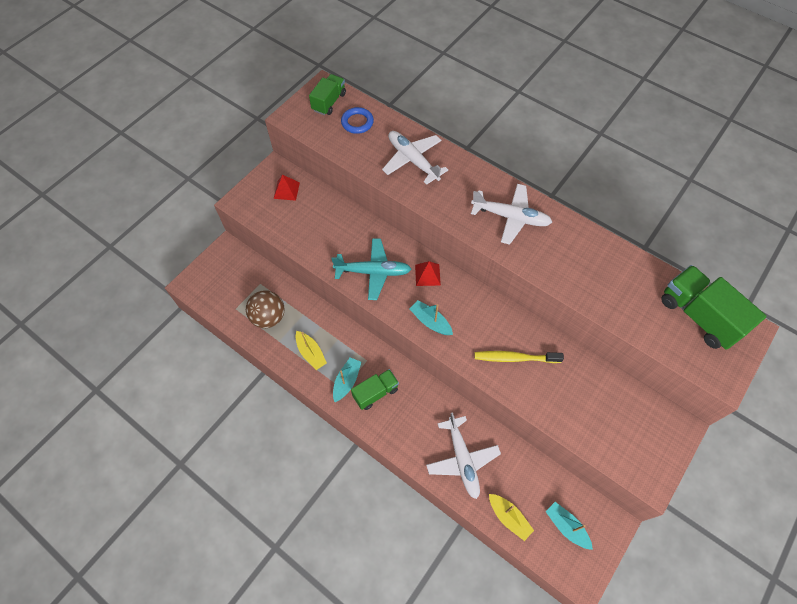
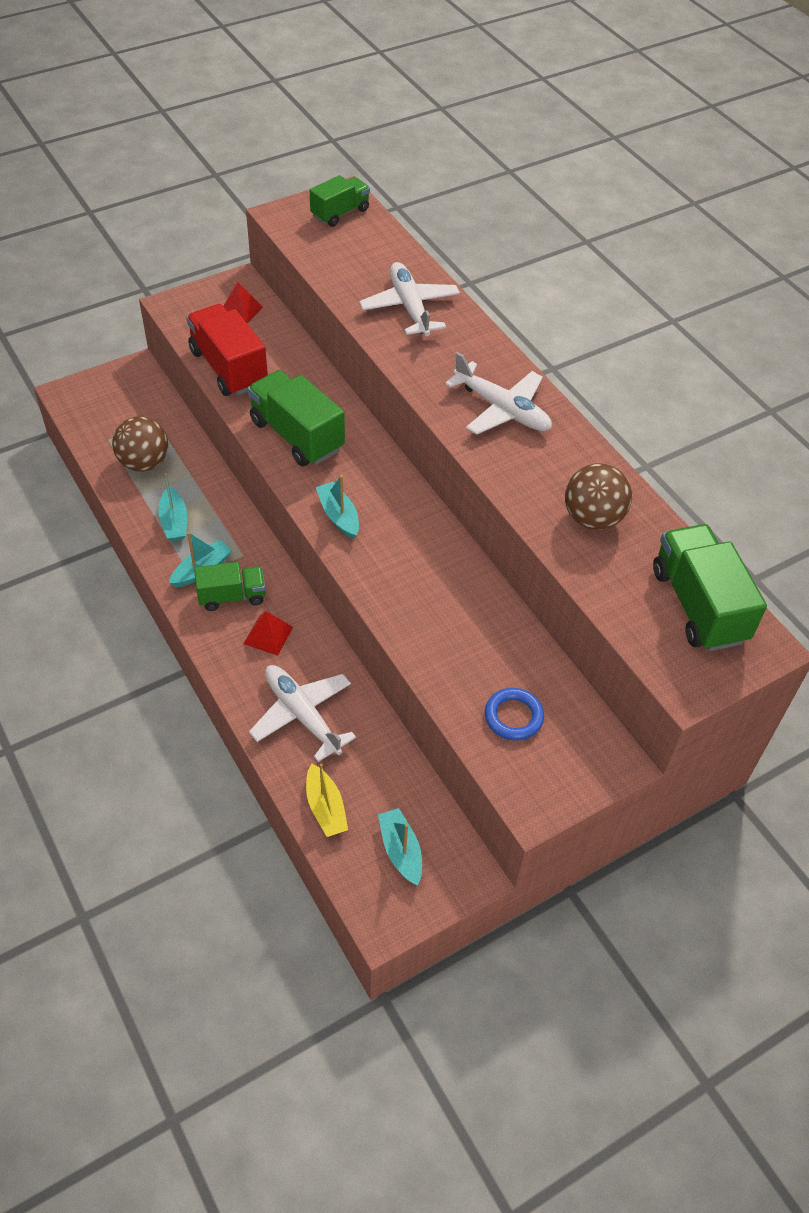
camera: 20 degrees right, 10 degrees down
(302, 237) = (228, 368): none -> red truck
(311, 353) = (174, 522): yellow boat -> turquoise boat
(357, 122) = (363, 245): blue ring -> blue ring (513, 717)
(373, 272) = (297, 435): turquoise plane -> green truck
(427, 275) = (368, 462): red pyramid -> red pyramid (268, 635)
(462, 459) = (302, 715): white plane -> white plane turned 135 degrees clockwise
(515, 358) = (429, 596): yellow toothbrush -> none
(606, 277) = (593, 518): none -> brown ball

